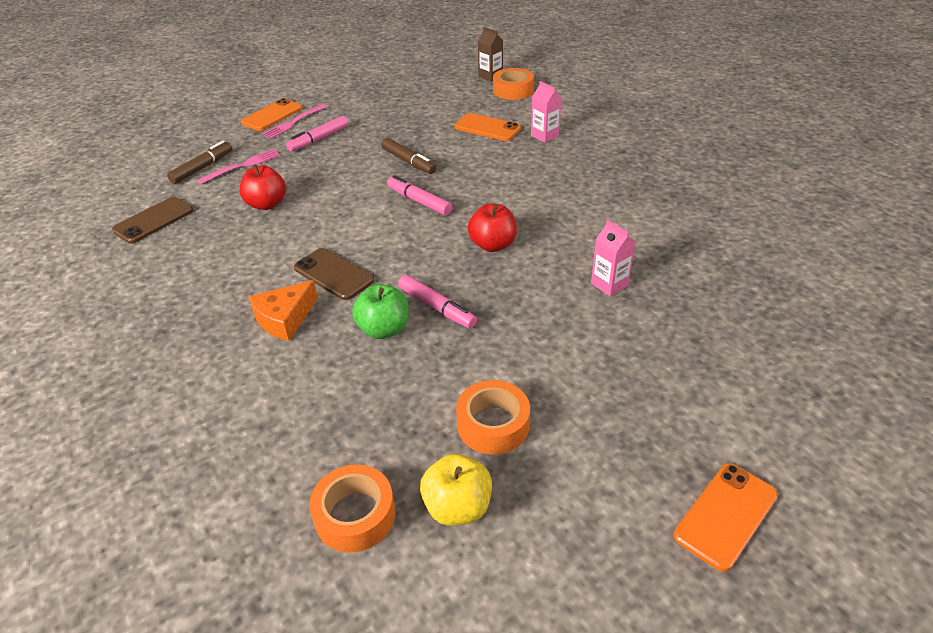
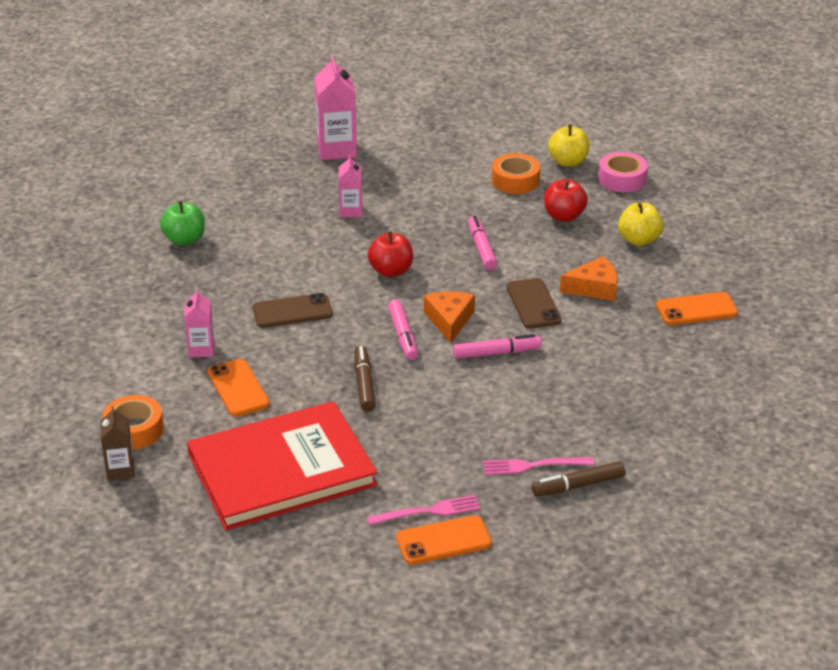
camera: 145 degrees left, 5 degrees down
(154, 220) = (660, 433): brown phone -> brown phone (292, 311)
(267, 204) = (541, 399): red apple -> red apple (564, 216)
(269, 409) = (639, 240): none -> yellow apple
(319, 139) = (423, 465): pink marker -> pink marker (496, 353)
(355, 515) = (622, 179): orange tape -> pink tape
(384, 329) = (530, 251): green apple -> green apple (184, 240)
(394, 228) = (449, 320): none -> orange cheese
(403, 107) = (282, 470): none -> red book
(725, 515) = (447, 112): orange phone -> orange phone (696, 309)
(742, 354) = (336, 149): none -> pink carton

